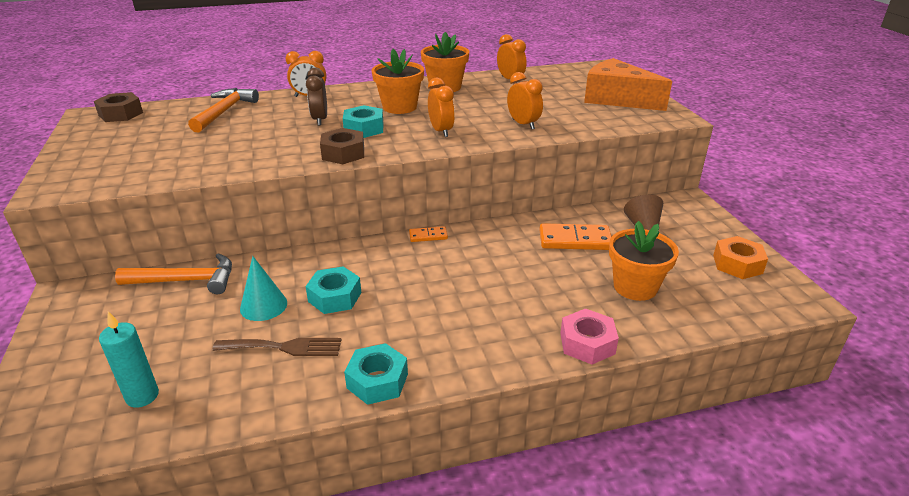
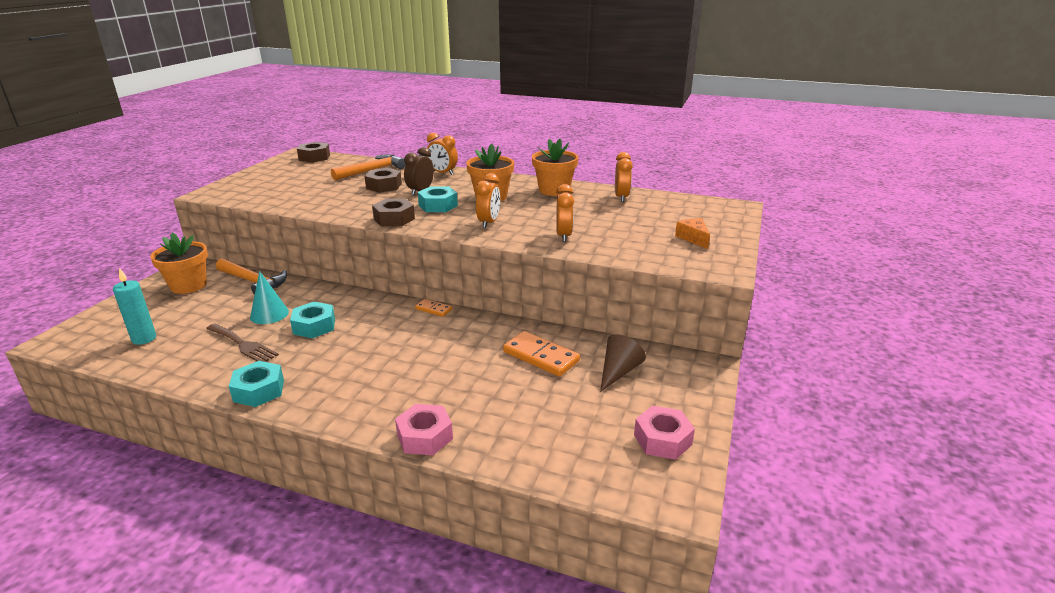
camera: 35 degrees right, 5 degrees down
(269, 124) = (384, 186): none -> brown nut
(617, 99) = (693, 238): orange cheese -> orange cheese, size x0.47
(635, 287) = (532, 414): orange flower pot -> orange flower pot (188, 285)
(737, 264) = (662, 439): orange nut -> pink nut

